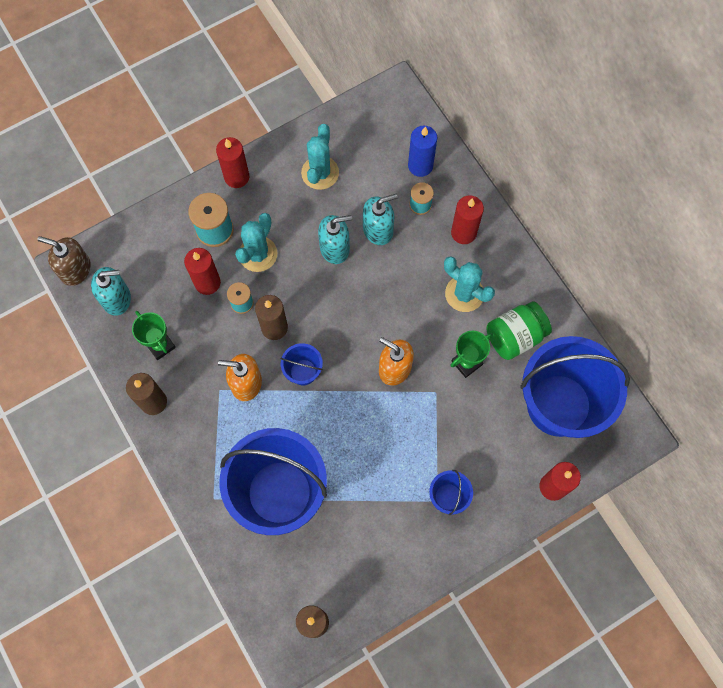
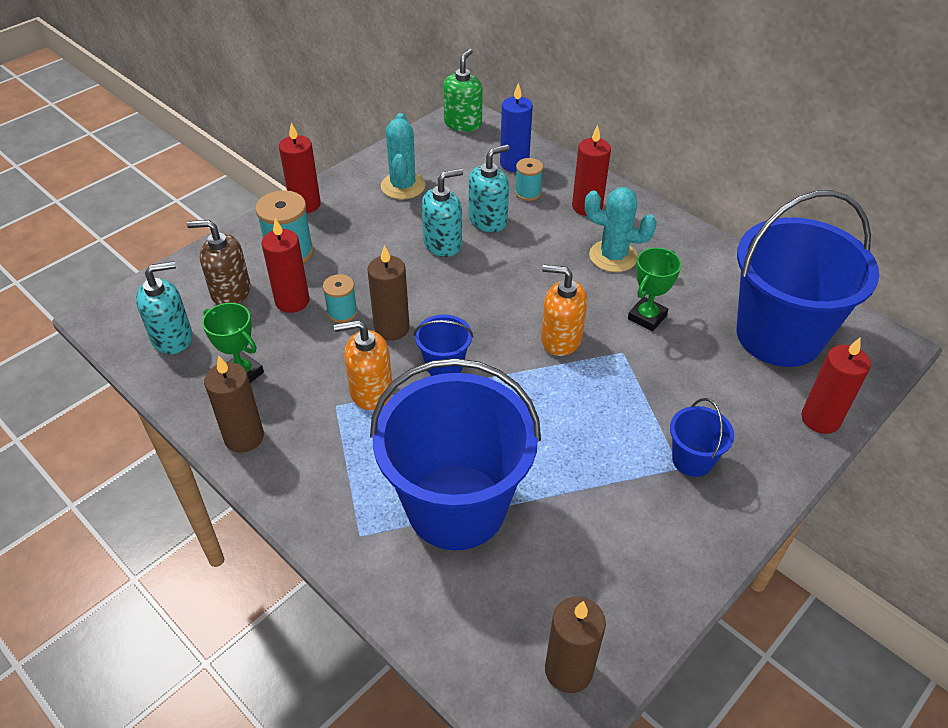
camera: 15 degrees left, 25 degrees down
(75, 269) = (111, 319): brown soap dispenser -> brown soap dispenser (230, 292)
(258, 254) = (350, 264): turquoise cactus -> none
(391, 102) = (463, 123): none -> green soap dispenser
(515, 336) = (691, 283): green jar -> none

